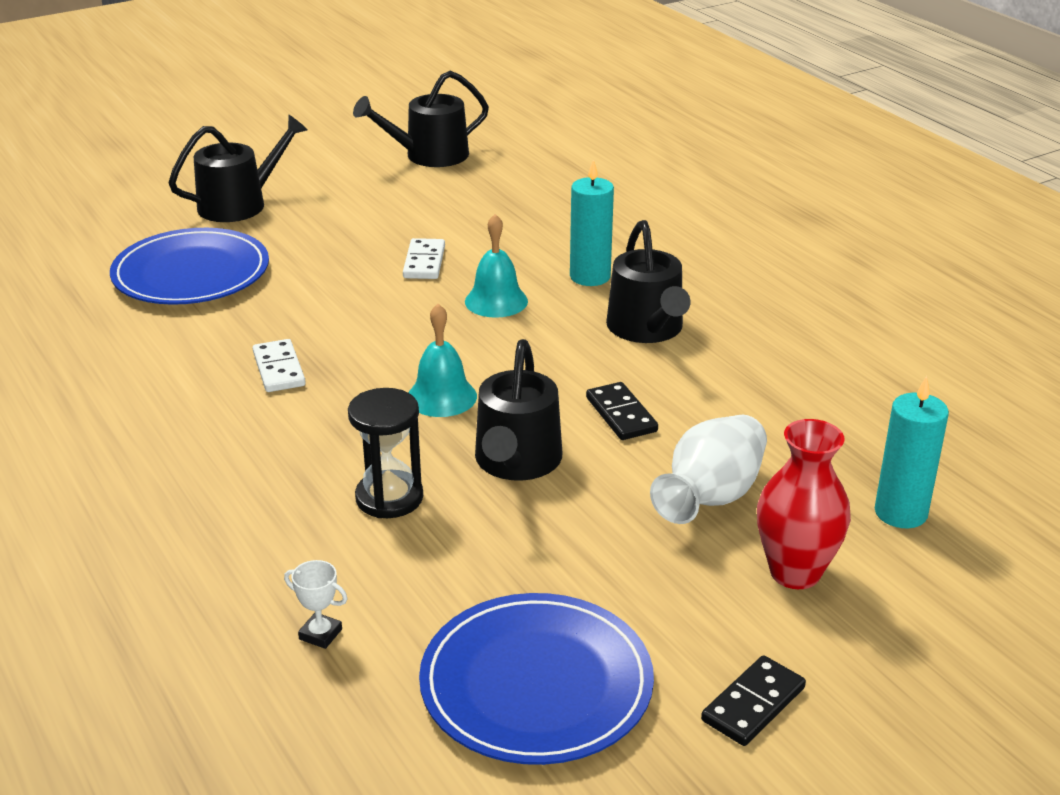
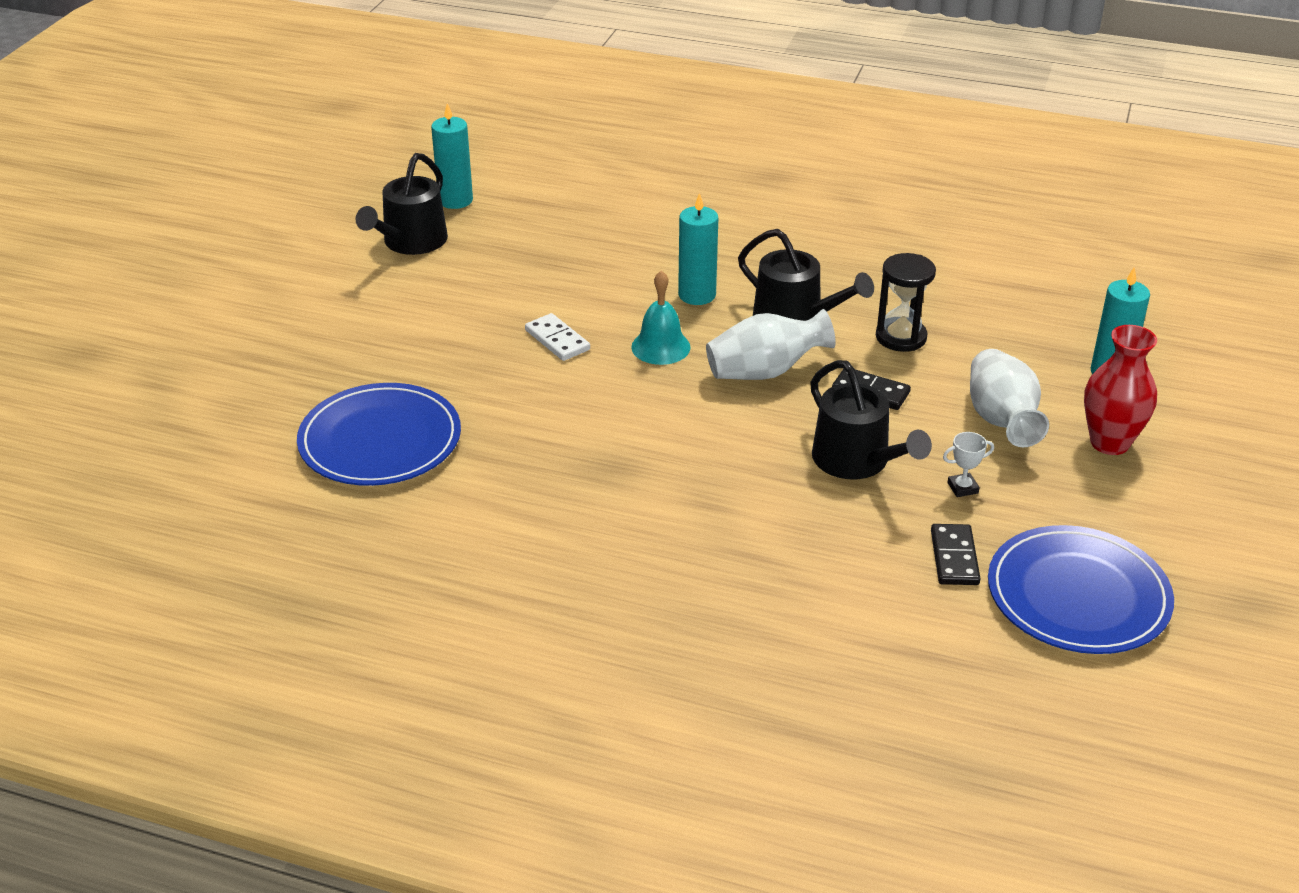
camera: 40 degrees left, 5 degrees up
(240, 204) = (316, 359): black watering can -> none
(278, 369) = (587, 482): white domino -> none
(320, 634) = (917, 646): white trophy -> white trophy (962, 488)
(389, 498) = (817, 532): black hourglass -> black hourglass (901, 337)
(441, 397) = (737, 441): turquoise bell -> none
(508, 140) = (455, 200): none -> turquoise candle
(552, 357) = (765, 372): none -> white vase
(753, 704) = (1195, 534): black domino -> black domino (954, 557)

